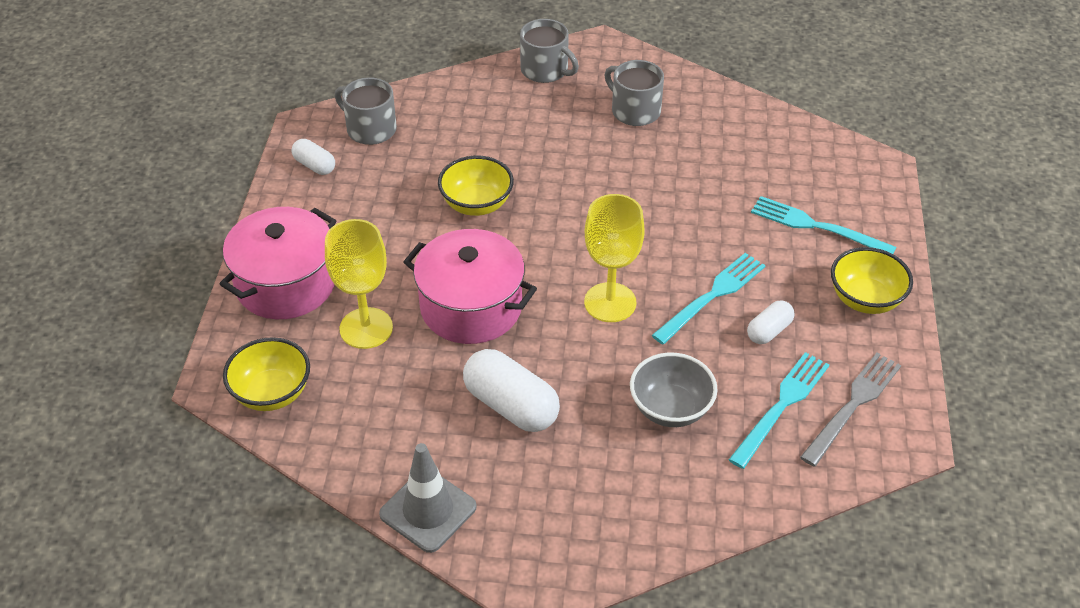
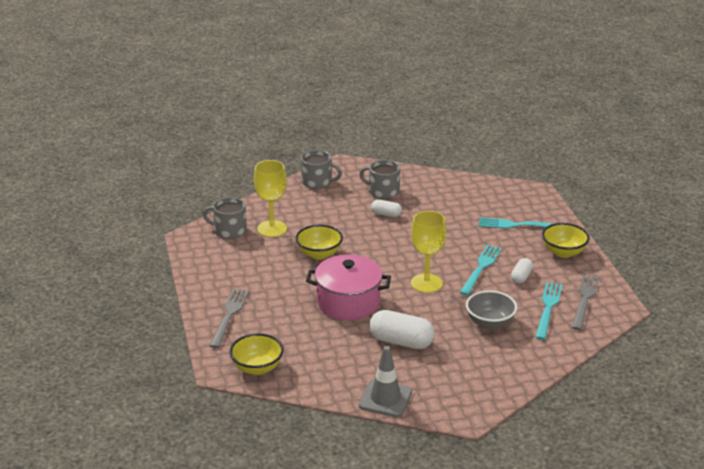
camera: 20 degrees left, 15 degrees down
(286, 284) = (229, 315): pink pot -> grey fork
(314, 165) = (207, 255): white capsule -> white capsule (386, 214)
(366, 328) = (293, 325): yellow goblet -> yellow goblet (272, 229)

